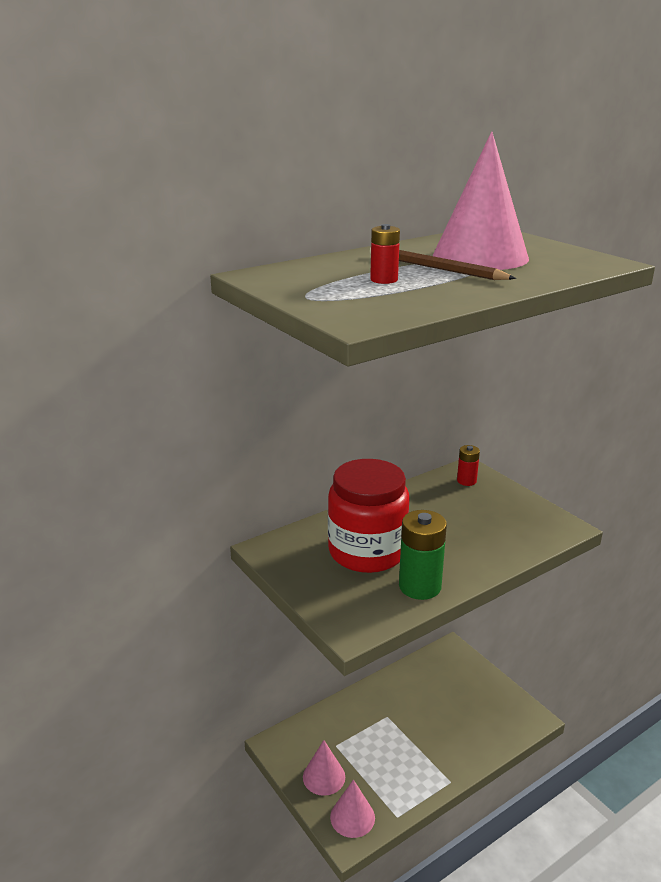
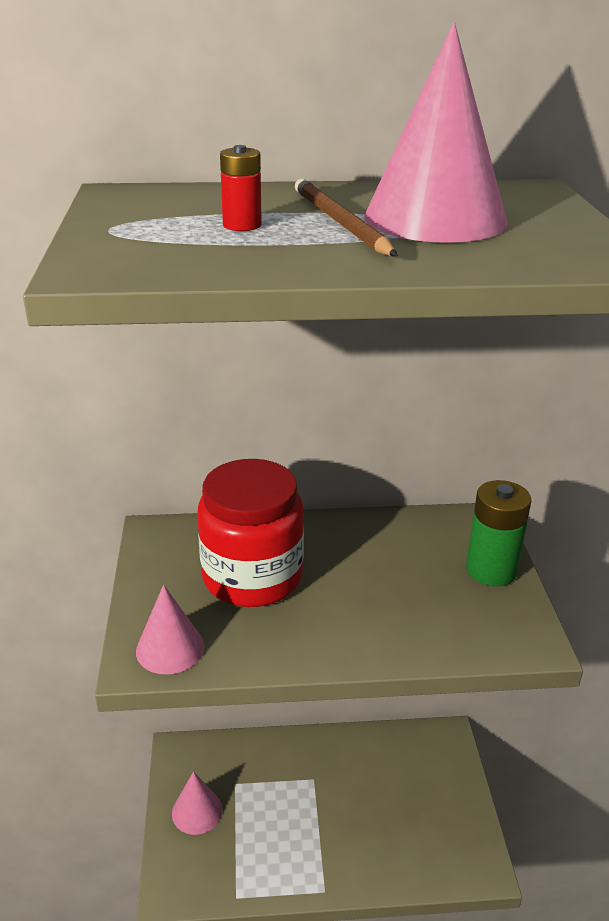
camera: 30 degrees right, 5 degrees up
(352, 817) = (191, 871): pink cone -> pink cone (170, 648)
(420, 586) = (265, 643): green battery -> green battery (491, 570)
(466, 481) = (463, 533): red battery -> none

